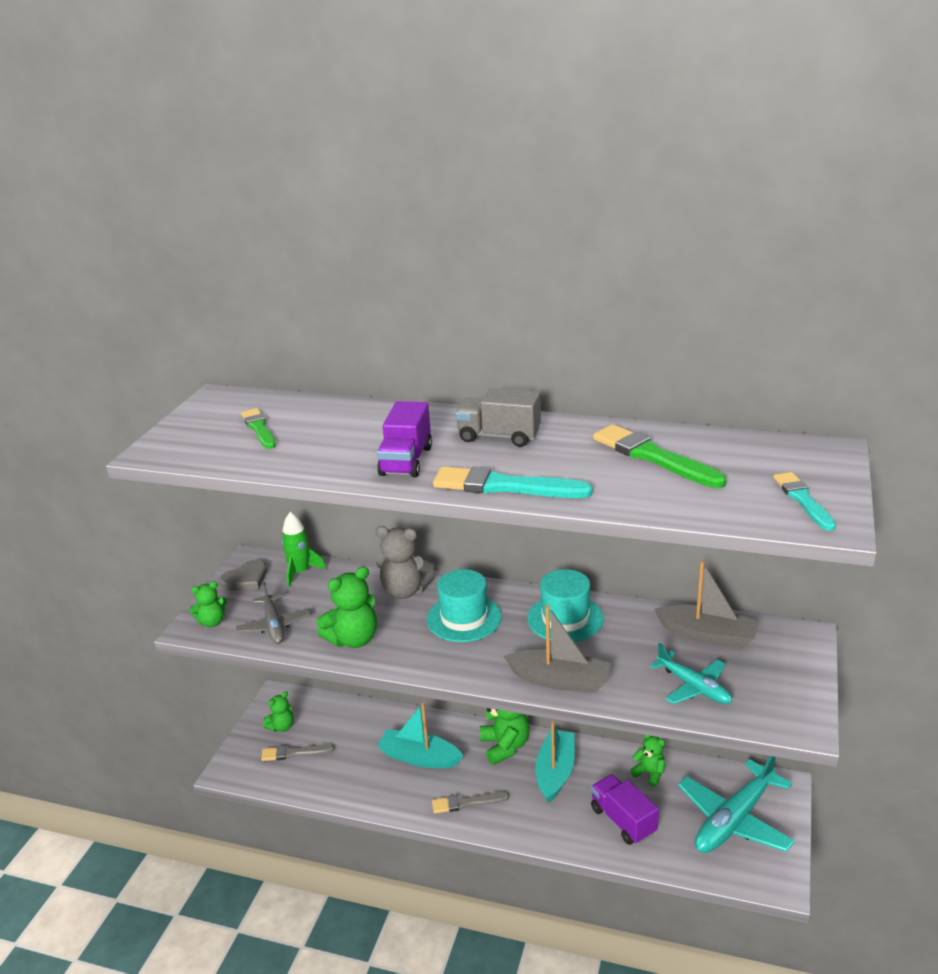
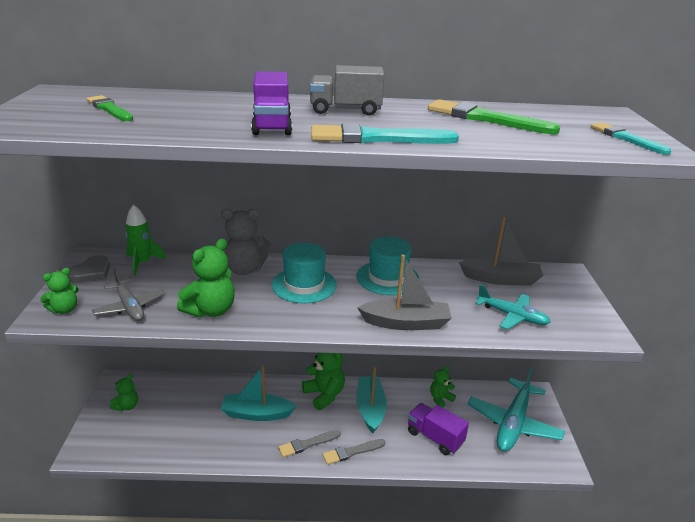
camera: 20 degrees left, 0 degrees up
(294, 753) = (144, 426): grey brush -> grey brush (352, 452)
(649, 773) = (440, 399): green teddy bear -> green teddy bear turned 60 degrees counterclockwise

